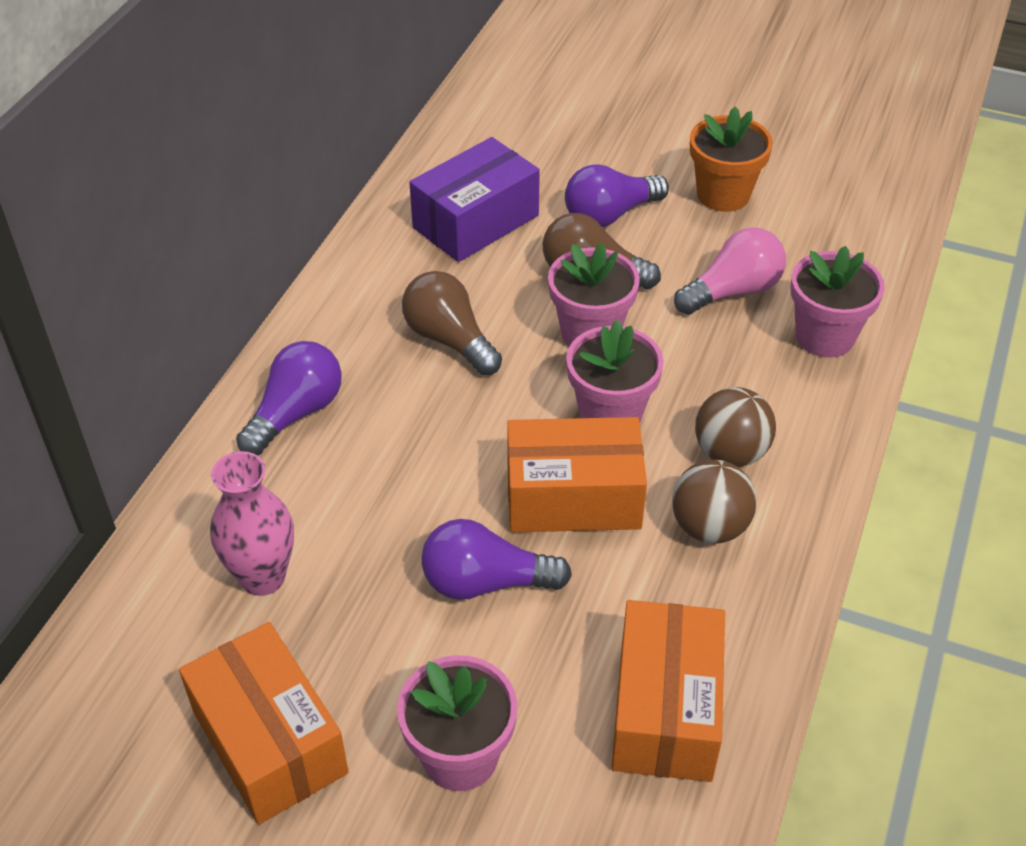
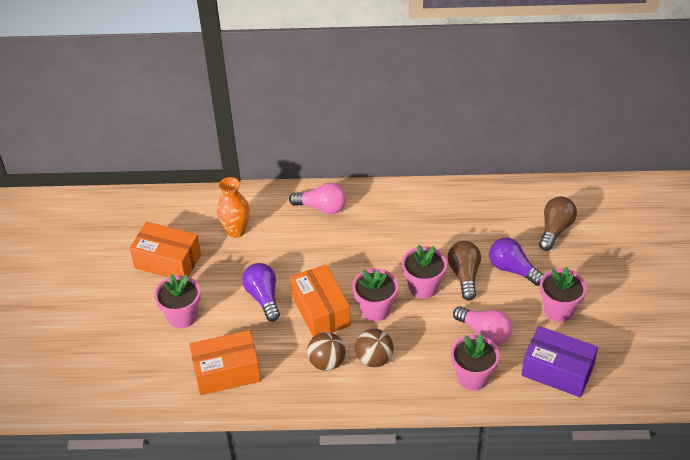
camera: 70 degrees right, 0 degrees up
(263, 577) = (236, 231): pink vase -> orange vase
(269, 741) = (168, 261): orange box -> orange box turned 75 degrees clockwise
(296, 413) = (322, 207): purple light bulb -> pink light bulb
(449, 340) = (391, 240): brown light bulb -> brown light bulb (555, 229)
(476, 222) = (475, 222): purple box -> purple box (557, 371)
(723, 194) = (558, 310): orange flower pot -> pink flower pot

